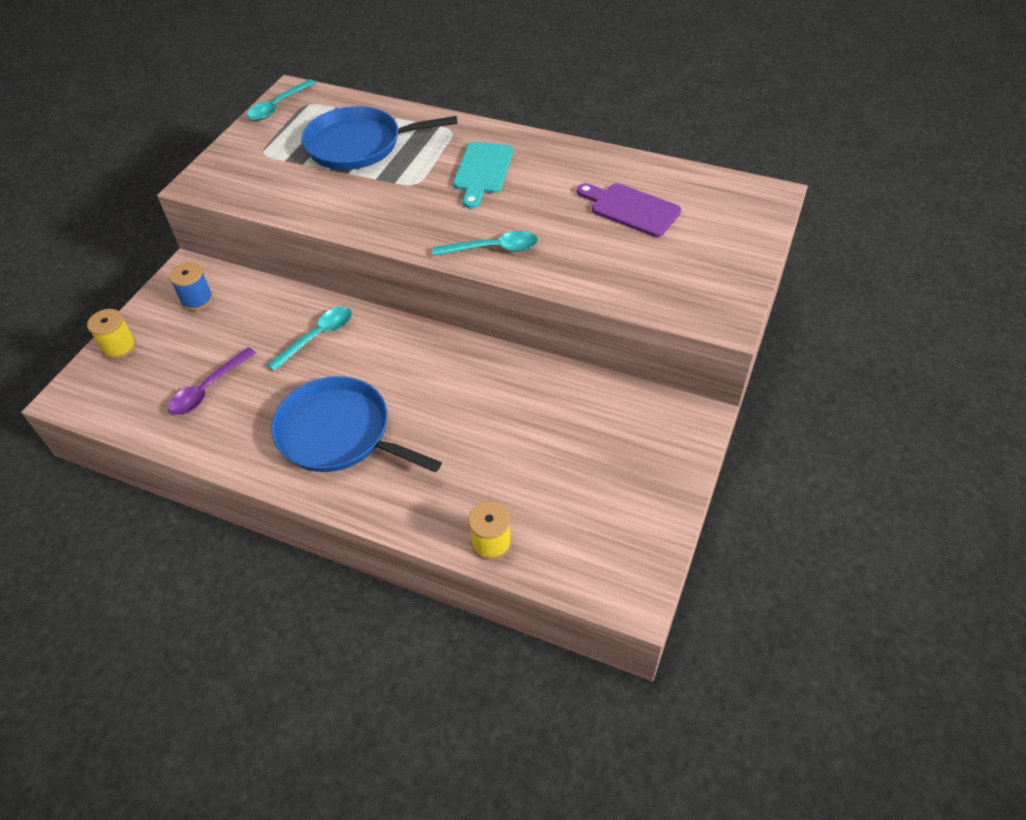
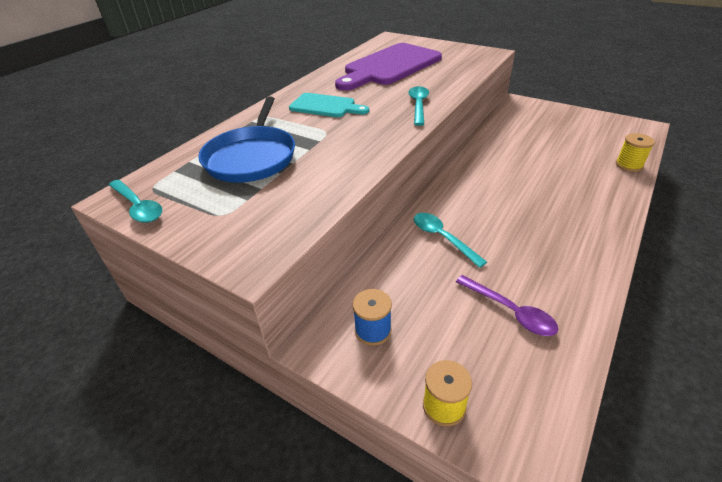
camera: 80 degrees left, 10 degrees down
(339, 433) = (553, 225): blue pan -> none
(631, 209) = (390, 66): purple cutting board -> purple cutting board, size x1.82

